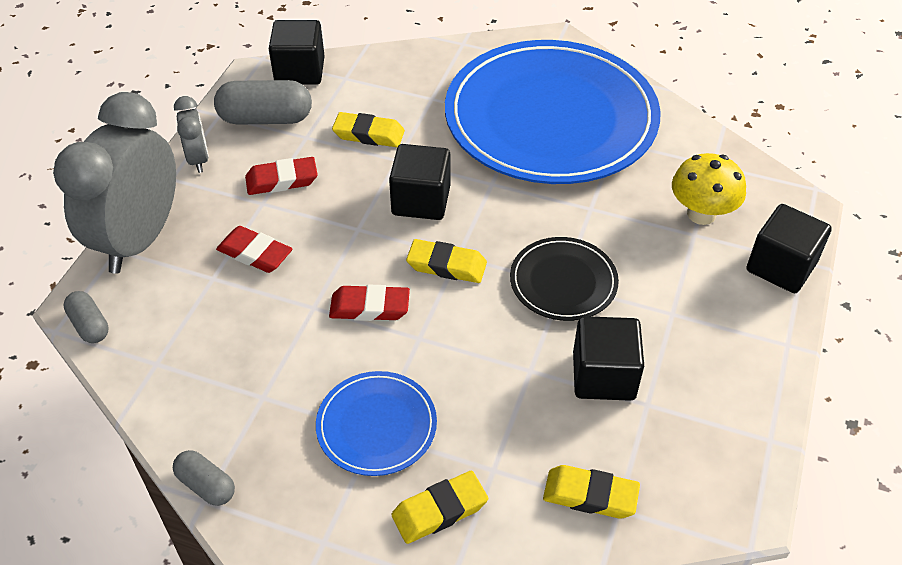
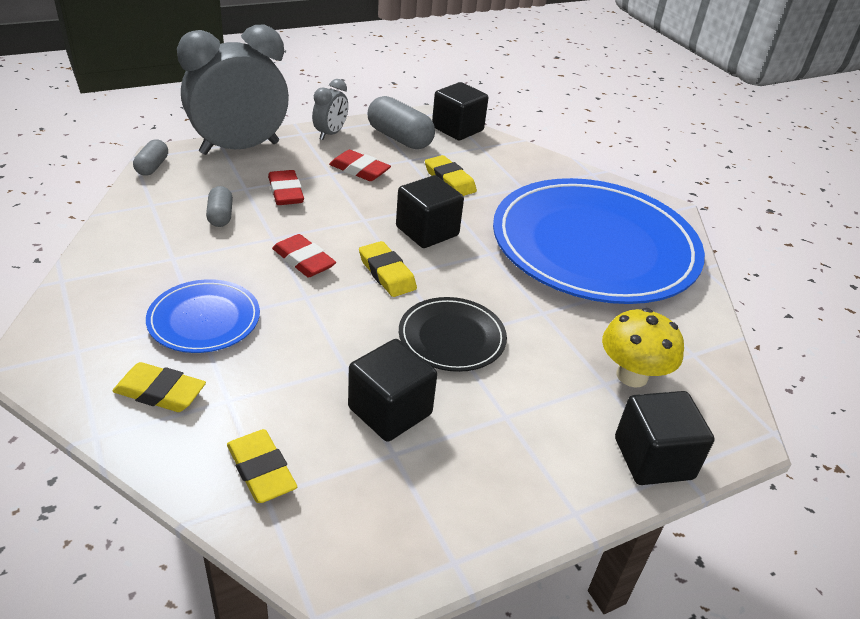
camera: 40 degrees right, 10 degrees down
(206, 485) = (75, 274): grey capsule -> grey capsule (220, 216)

